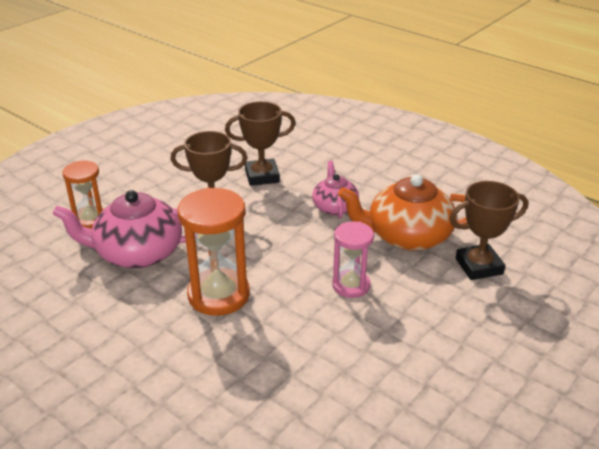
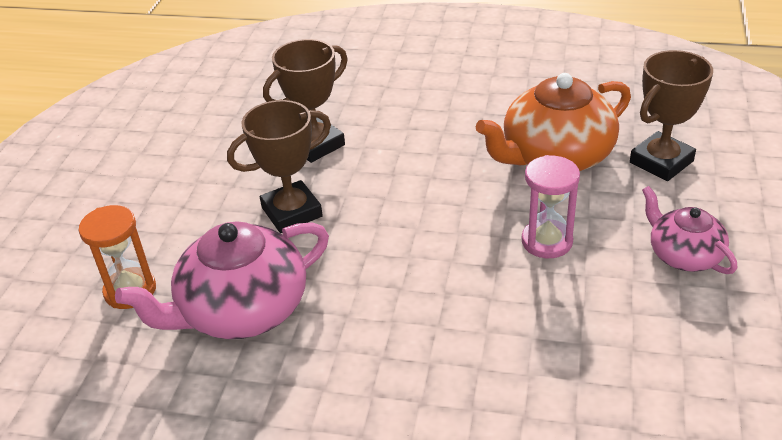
camera: 25 degrees left, 5 degrees up
(219, 295) = (401, 321): orange hourglass -> none
(334, 207) = (440, 151): pink teapot -> pink teapot (683, 255)

